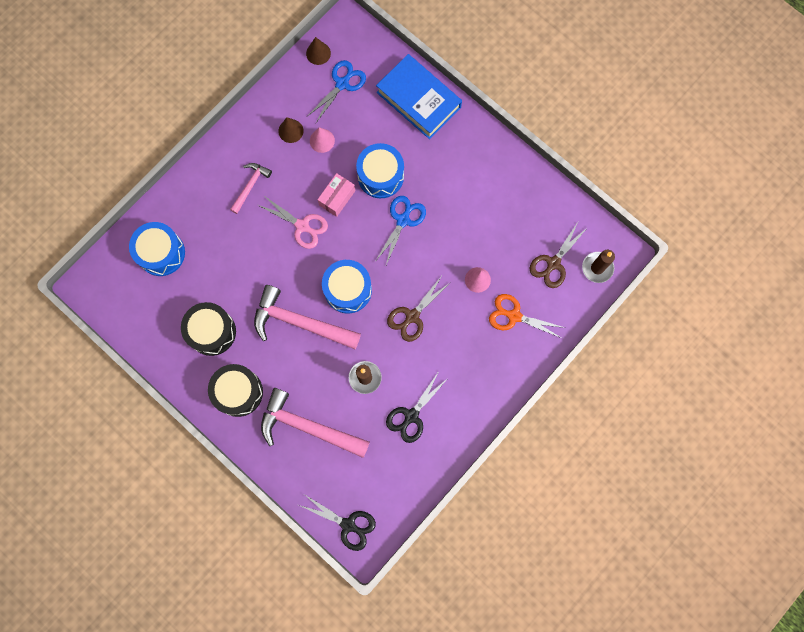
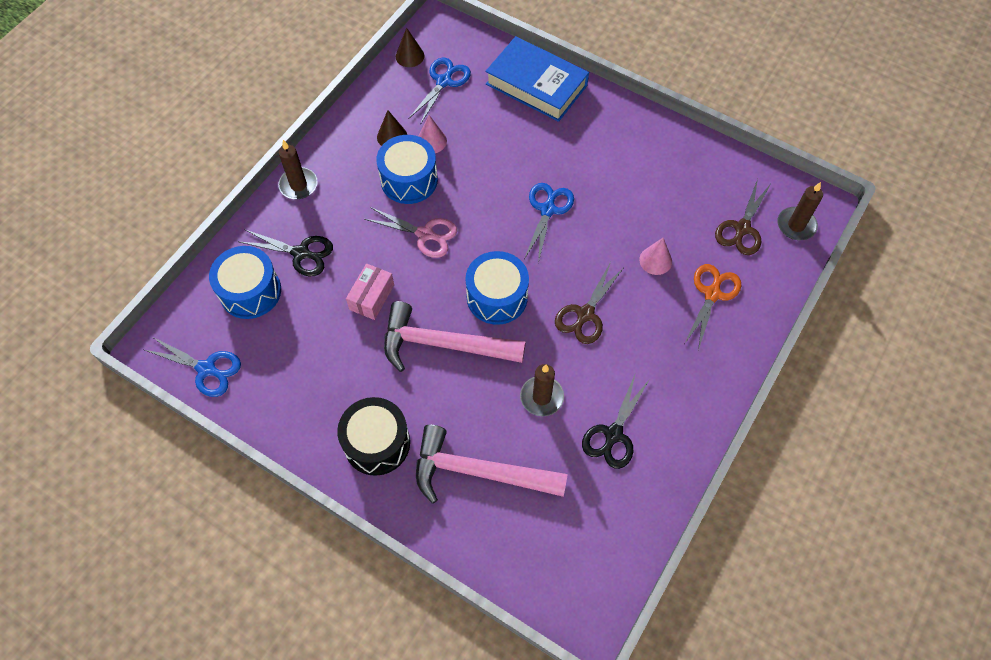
camera: 10 degrees left, 15 degrees down
(122, 312) = (206, 369): none -> blue scissors
(209, 164) = (298, 185): none -> brown candle
(212, 332) = (329, 374): black drum -> none
(250, 186) = (353, 200): pink hammer -> none
(337, 198) = (462, 198): pink box -> pink box (372, 297)
(348, 525) = (561, 594): black scissors -> black scissors (301, 253)
(380, 176) = (510, 167): blue drum -> blue drum (409, 180)
(514, 316) = (712, 294): orange scissors -> orange scissors turned 105 degrees clockwise

